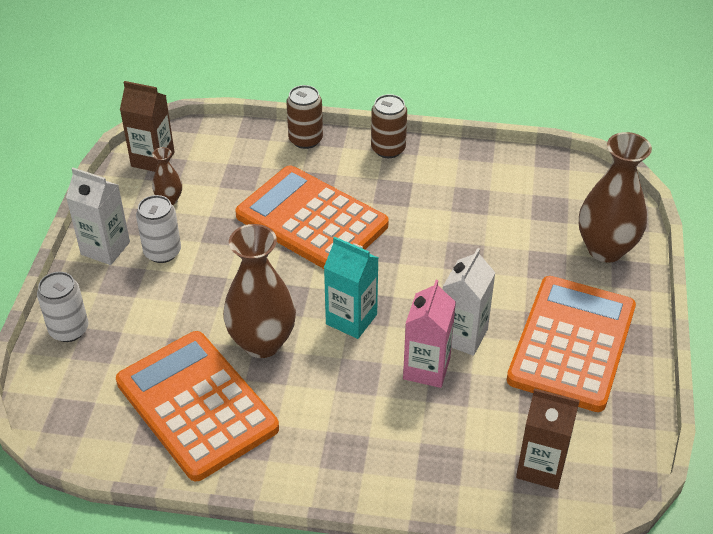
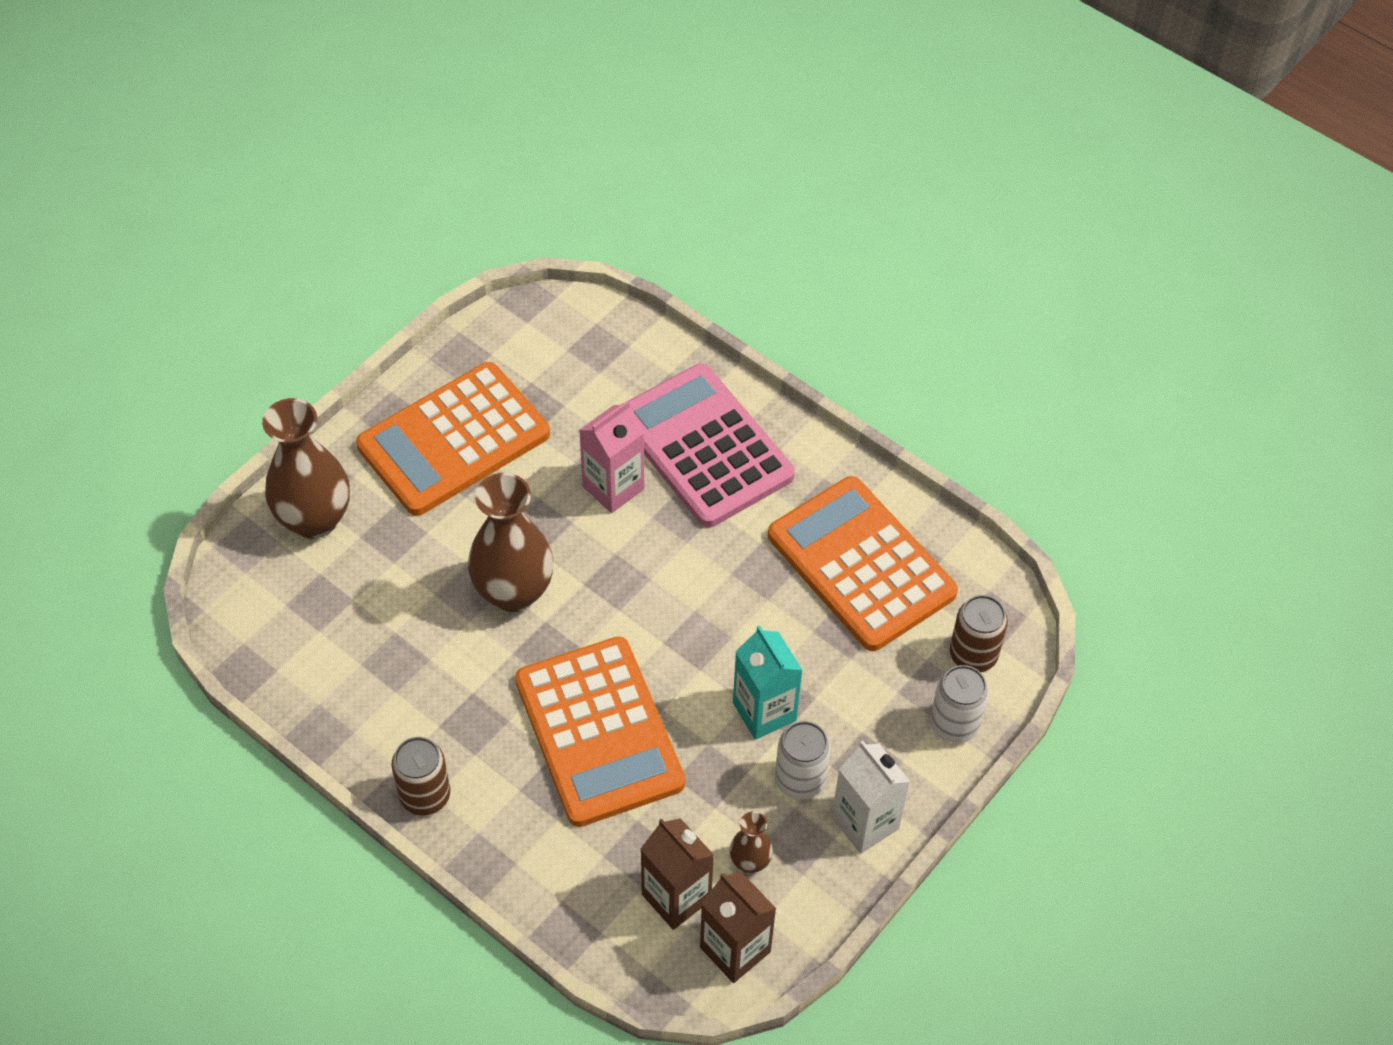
camera: 150 degrees left, 10 degrees up
(196, 405) = (861, 564): orange calculator -> orange calculator turned 150 degrees clockwise
(262, 342) = (756, 600): brown vase -> brown vase (514, 592)
(305, 140) = (515, 872): brown can -> brown can (973, 655)
(351, 319) = (646, 579): turquoise carton -> turquoise carton (764, 711)
(382, 435) = (704, 447): none -> pink calculator
(463, 336) = (550, 502): white carton -> none
(541, 467) = (587, 352): brown carton -> brown carton (676, 897)

